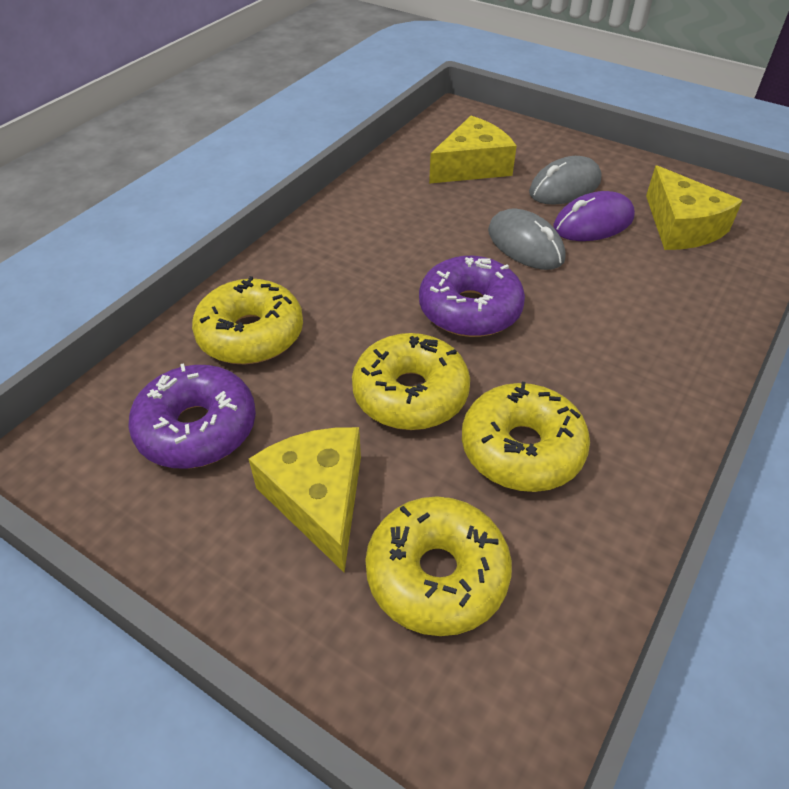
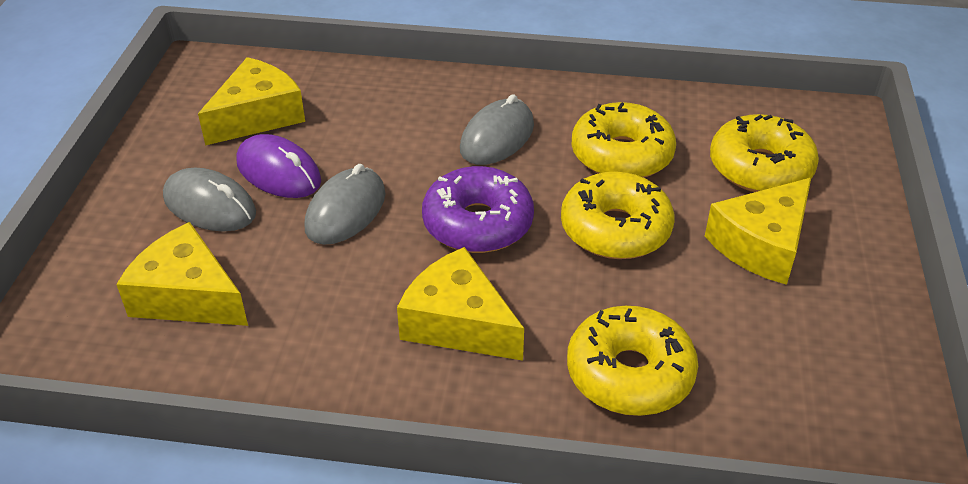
camera: 115 degrees left, 5 degrees down
(197, 428) = (770, 353): purple donut -> none
(366, 267) = (458, 323): none -> yellow cheese
(593, 362) = (497, 137): none -> grey mouse

